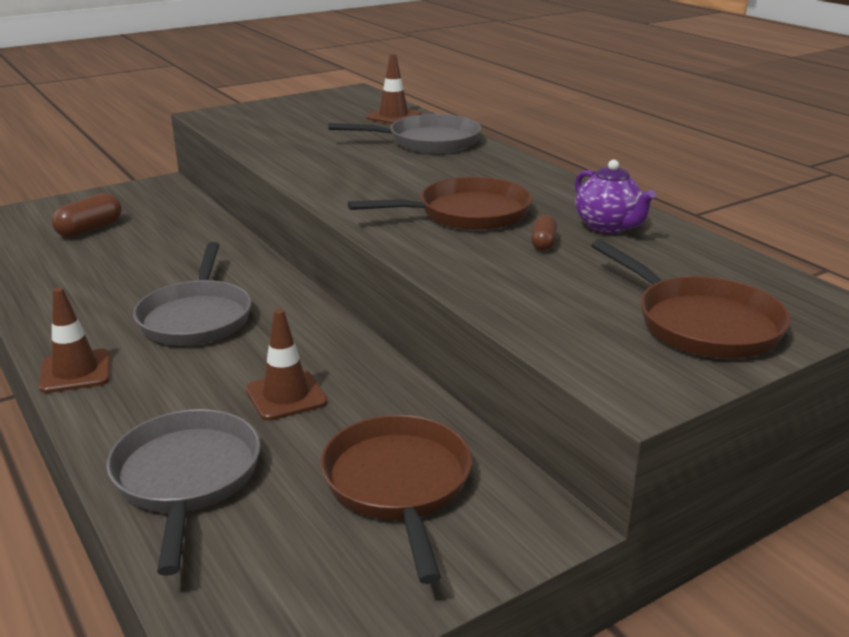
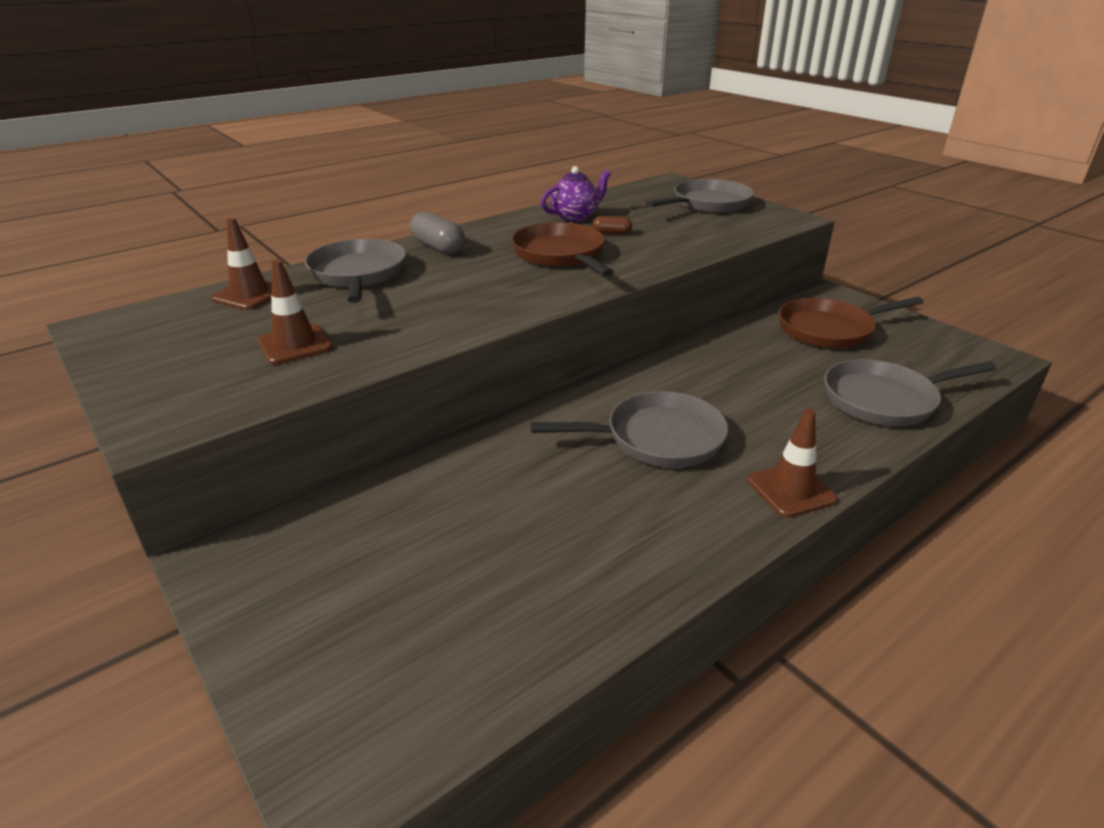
camera: 95 degrees left, 5 degrees up
(90, 229) = (412, 593): brown capsule -> none
(286, 396) = (761, 375): brown traffic cone -> brown traffic cone (295, 344)
(495, 165) = (438, 247): none -> grey capsule
(700, 323) = (707, 204): brown pan -> grey pan

